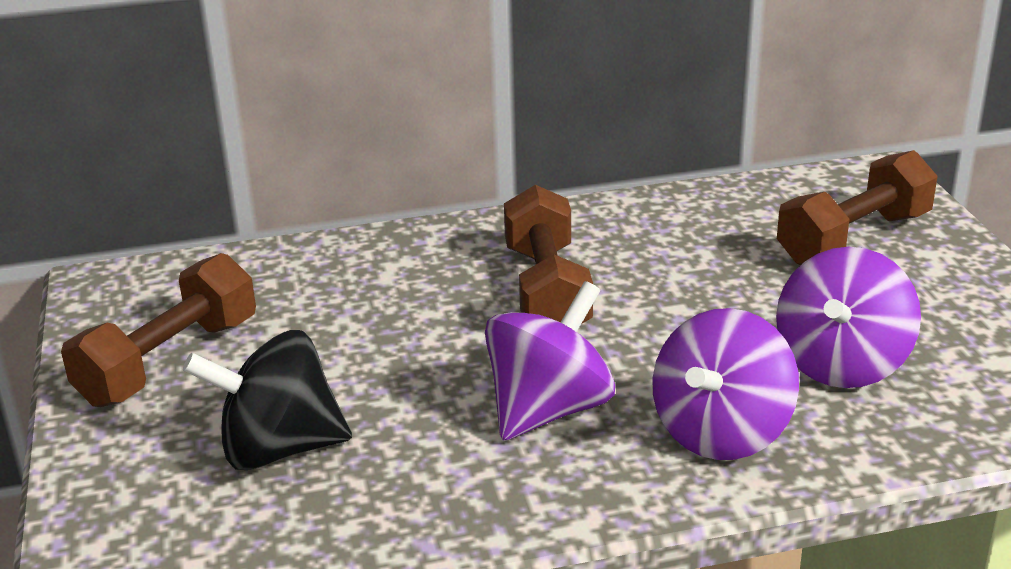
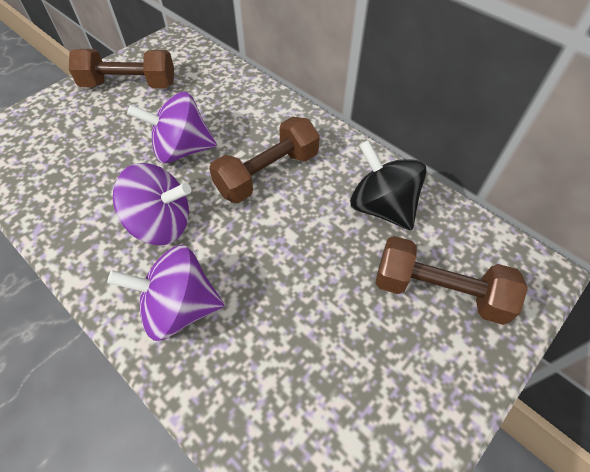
camera: 55 degrees right, 25 degrees up
(278, 448) = (84, 147): black spinning top -> black spinning top (382, 207)
(841, 364) = (284, 341): purple spinning top -> purple spinning top (181, 150)

